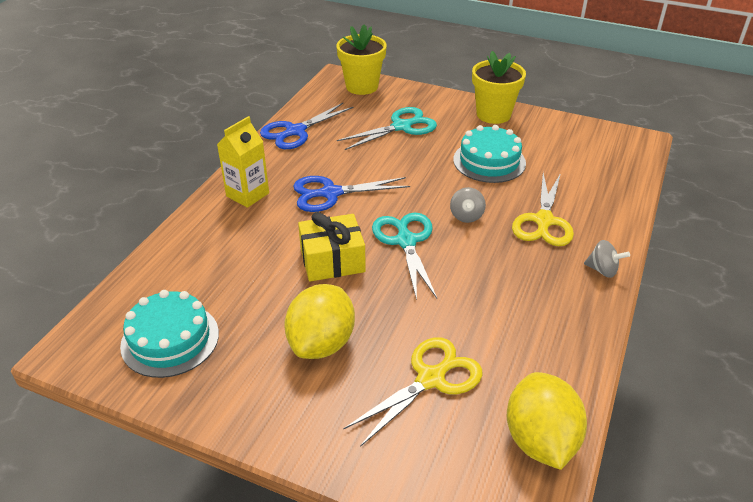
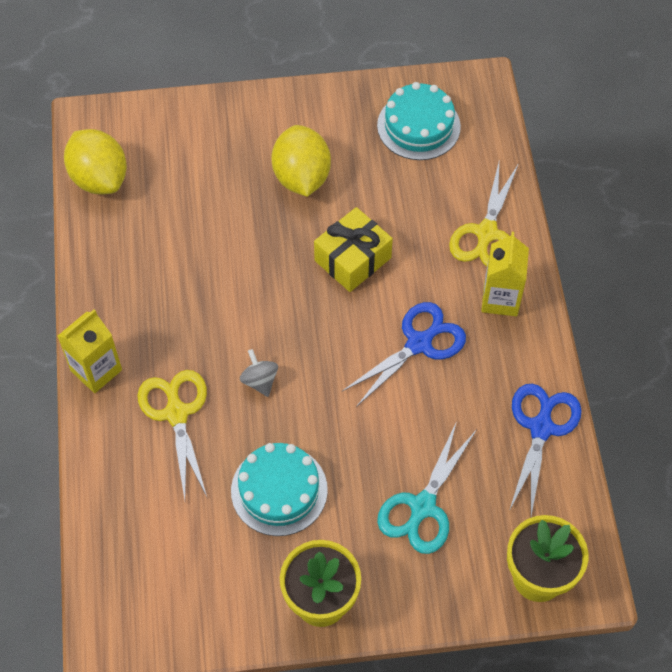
camera: 150 degrees right, 20 degrees up
(406, 241) = (300, 315): turquoise scissors -> none
(431, 379) = (199, 187): yellow scissors -> yellow scissors (486, 233)
(602, 270) = (96, 370): grey spinning top -> yellow carton

